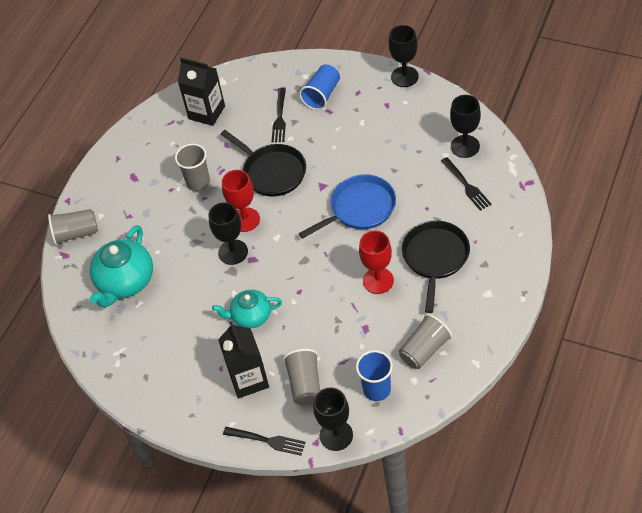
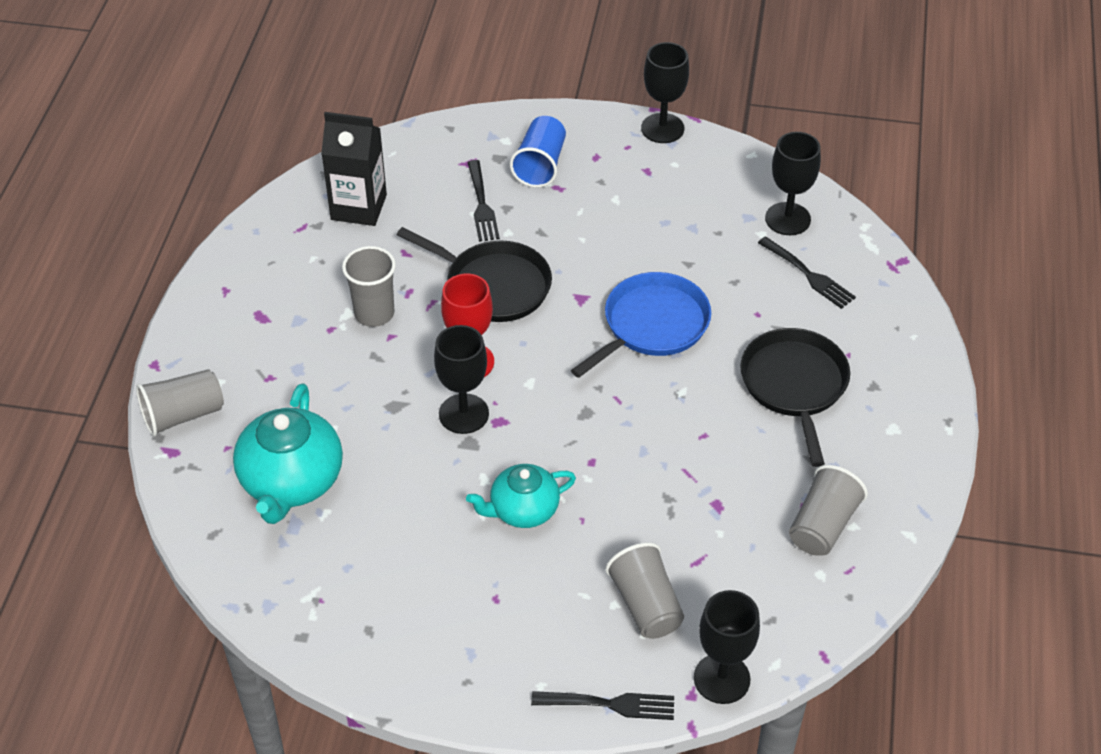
camera: 20 degrees left, 5 degrees down
(249, 379) = (549, 610): black carton -> none
(377, 389) = (766, 597): blue cup -> none
(378, 281) = (715, 430): red goblet -> none

